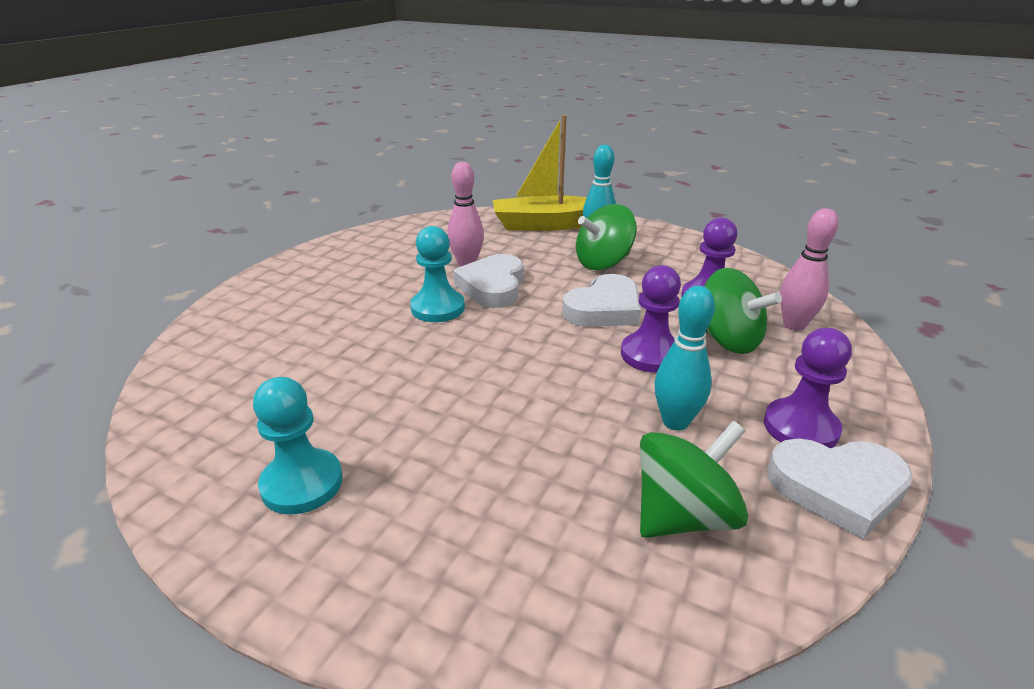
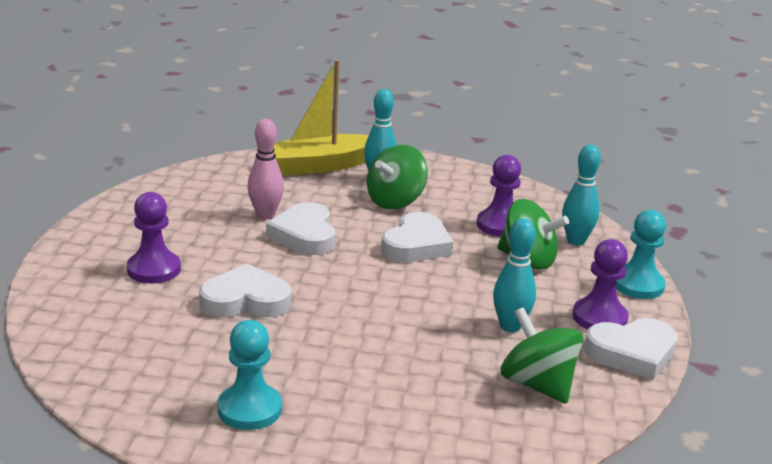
camera: 20 degrees left, 5 degrees down
(390, 347) = (245, 300): none -> white heart
(438, 308) = (265, 261): turquoise pawn -> turquoise pawn (638, 285)
(651, 355) = (472, 279): purple pawn -> purple pawn (154, 269)
(683, 515) = (537, 385): green spinning top -> green spinning top turned 75 degrees counterclockwise
(794, 325) = (576, 241): pink bowling pin -> turquoise bowling pin

